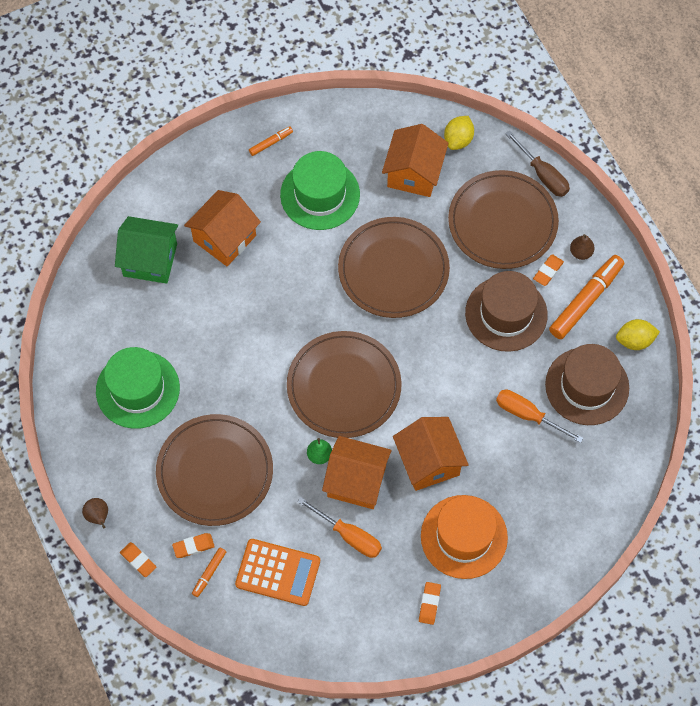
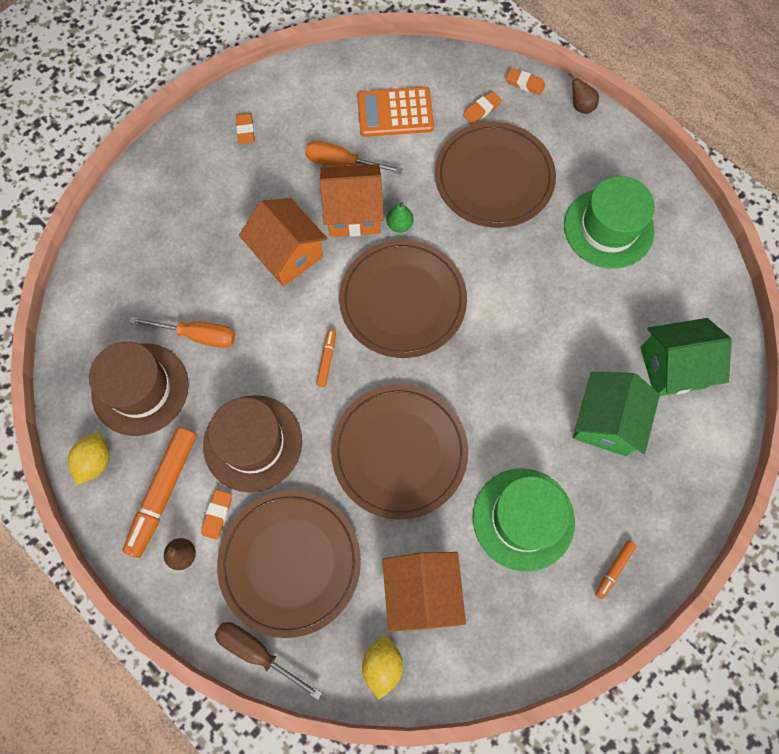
camera: 160 degrees right, 5 degrees up
(209, 573) = (456, 93): orange marker -> orange marker (326, 359)
(224, 238) = (605, 422): orange house -> green house
(464, 537) = (231, 197): orange hat -> none
(634, 340) = (95, 462): yellow lemon -> yellow lemon turned 45 degrees counterclockwise

